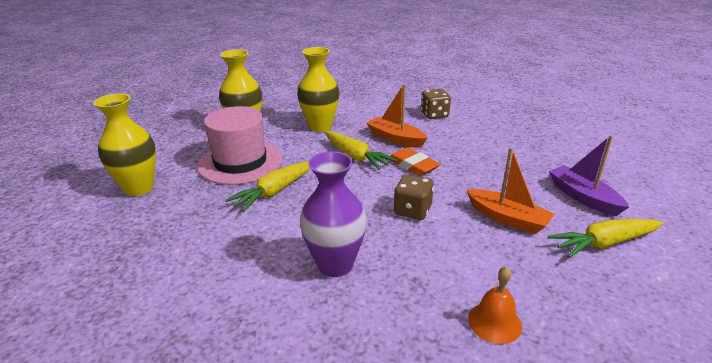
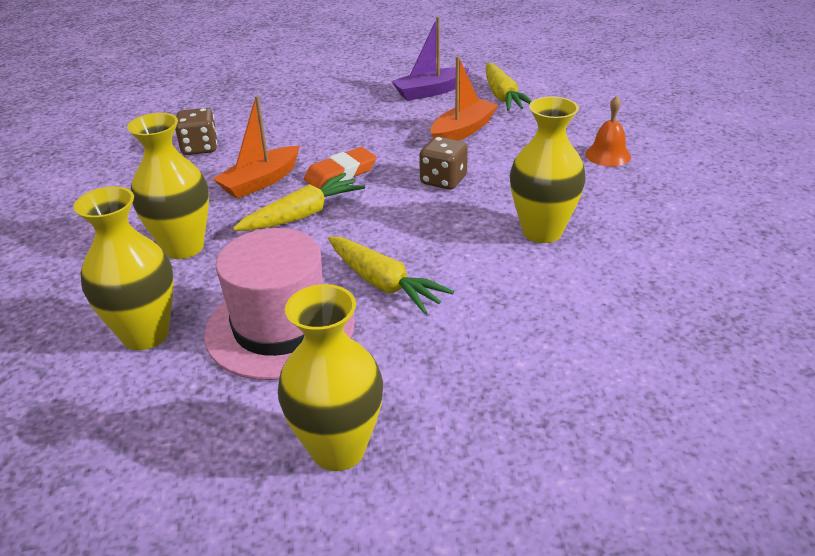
camera: 85 degrees left, 5 degrees up
(335, 264) = (542, 231): purple vase -> yellow vase

